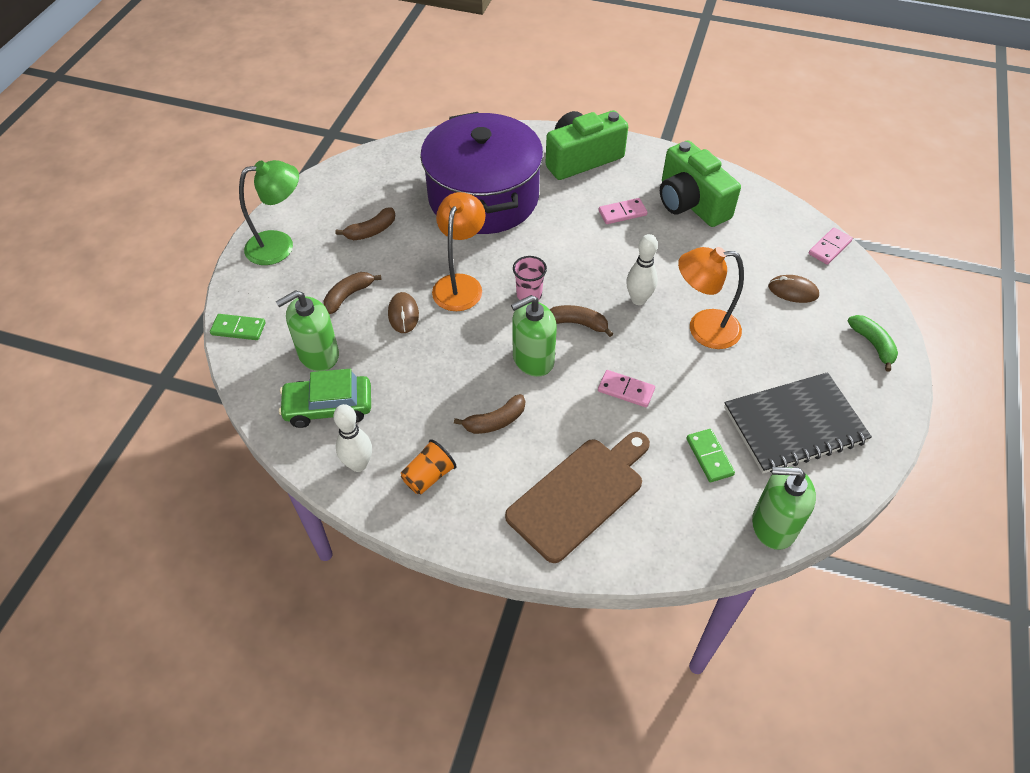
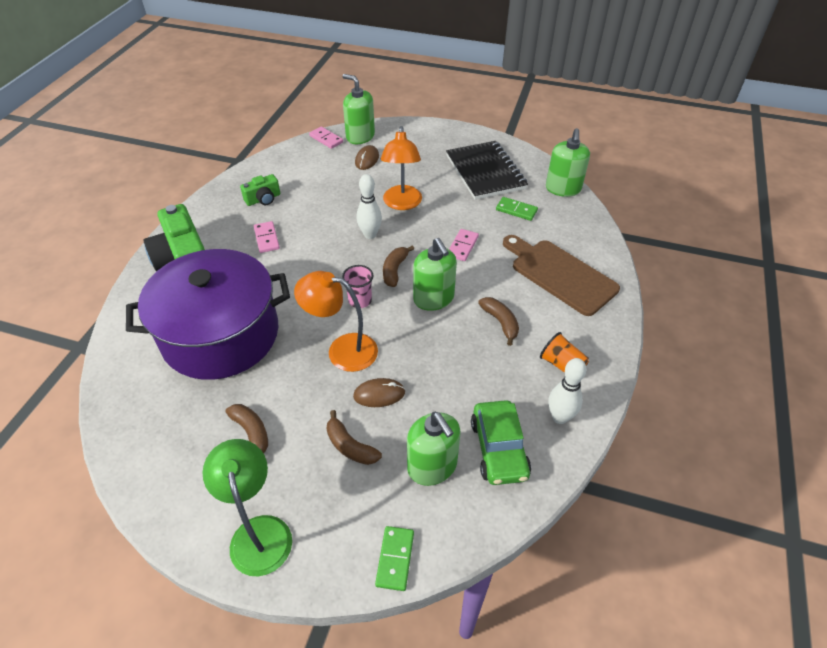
camera: 90 degrees left, 5 degrees down
(690, 203) = (263, 199): green camera -> green camera, size x0.51
(709, 457) = (516, 210): green domino -> green domino turned 45 degrees clockwise
(846, 282) = (360, 136): none -> green soap dispenser
(872, 344) = (416, 134): green banana -> none

